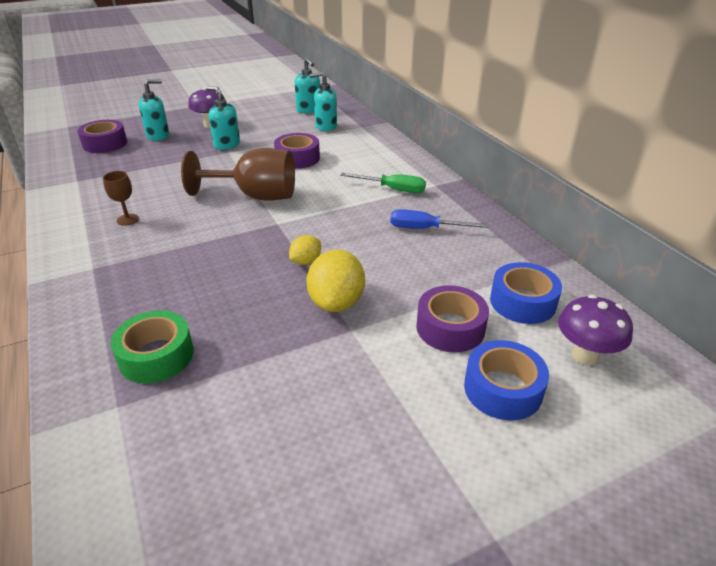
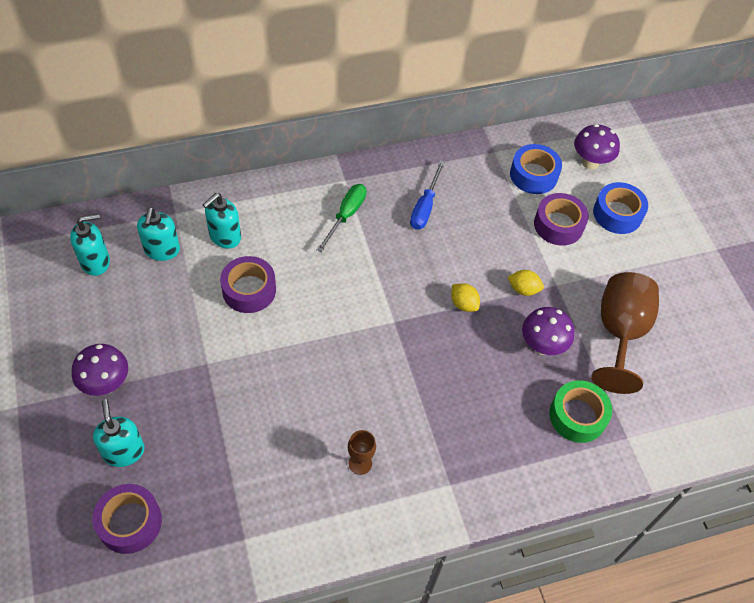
camera: 85 degrees left, 20 degrees up
(227, 144) = (184, 364): turquoise soap dispenser -> turquoise soap dispenser (225, 237)
(255, 196) = (333, 338): brown goblet -> brown goblet (619, 333)
(257, 321) = (542, 346): none -> purple mushroom
(336, 302) = (523, 289): yellow lemon -> yellow lemon, size x0.55

